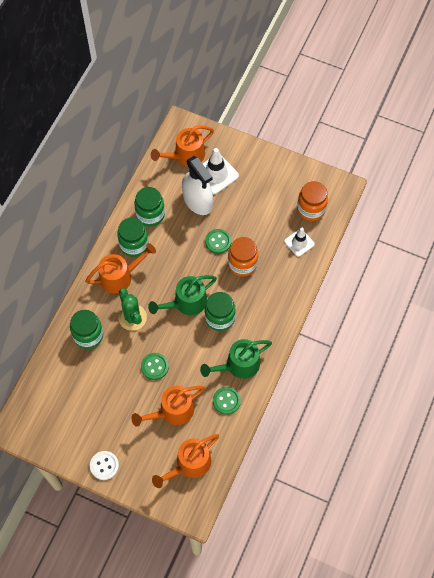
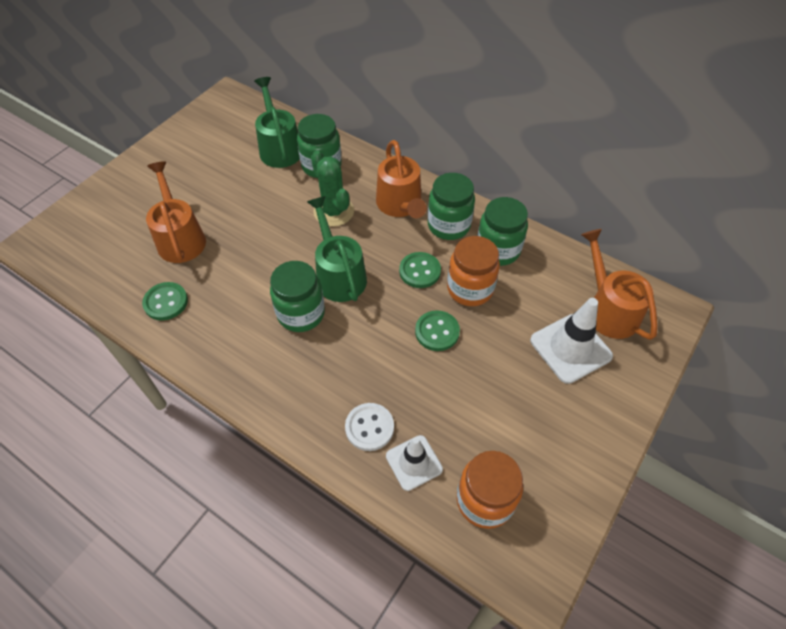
camera: 100 degrees right, 10 degrees down
(104, 465) = (143, 165): white button -> white button (369, 427)
(132, 317) = (333, 211): green cactus -> green cactus turned 75 degrees clockwise
(154, 366) = (252, 227): green button -> green button (419, 271)
(189, 464) = (97, 246): orange watering can -> none
(197, 201) = (518, 314): white spray bottle -> none
(238, 365) = (214, 326): green watering can -> green watering can (279, 147)
(242, 264) = (388, 360): orange jar -> orange jar (470, 289)

